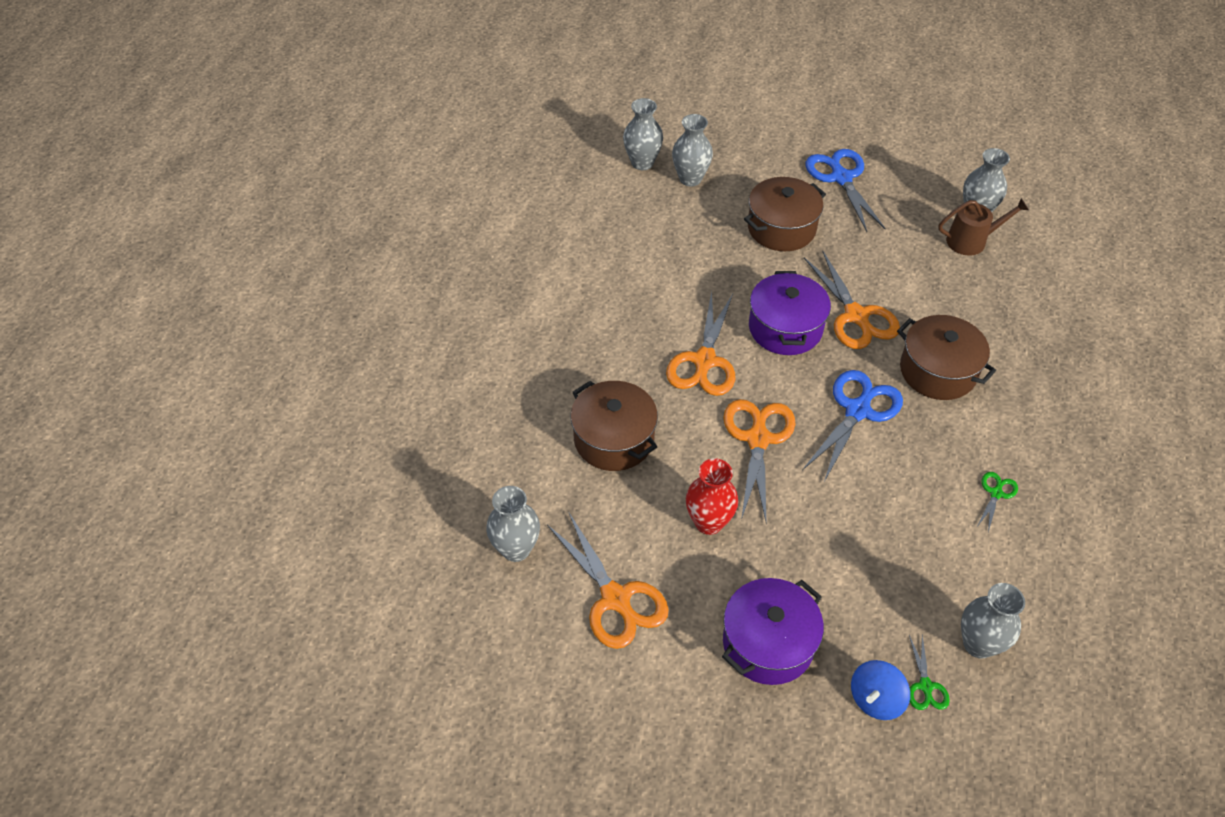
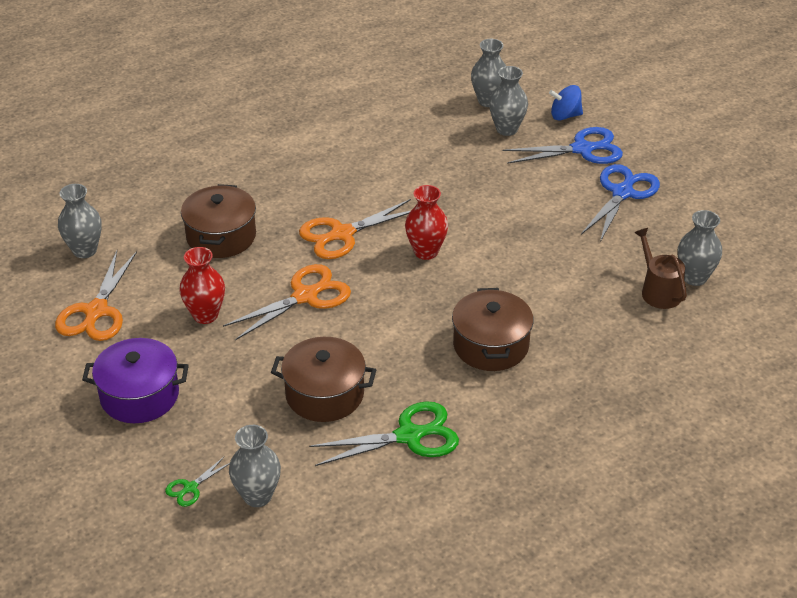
camera: 45 degrees right, 10 degrees down
(781, 228) = (523, 195): brown pot -> brown pot (324, 394)
(785, 328) = (426, 252): purple pot -> red vase
(856, 316) = (487, 277): orange scissors -> none
(858, 410) = (396, 327): blue scissors -> blue scissors (583, 149)
(875, 699) = (152, 469): blue spinning top -> blue spinning top (565, 116)
(971, 241) = (658, 291): brown watering can -> brown watering can turned 150 degrees counterclockwise
(996, 493) = (409, 436): green scissors -> green scissors, size x2.08

